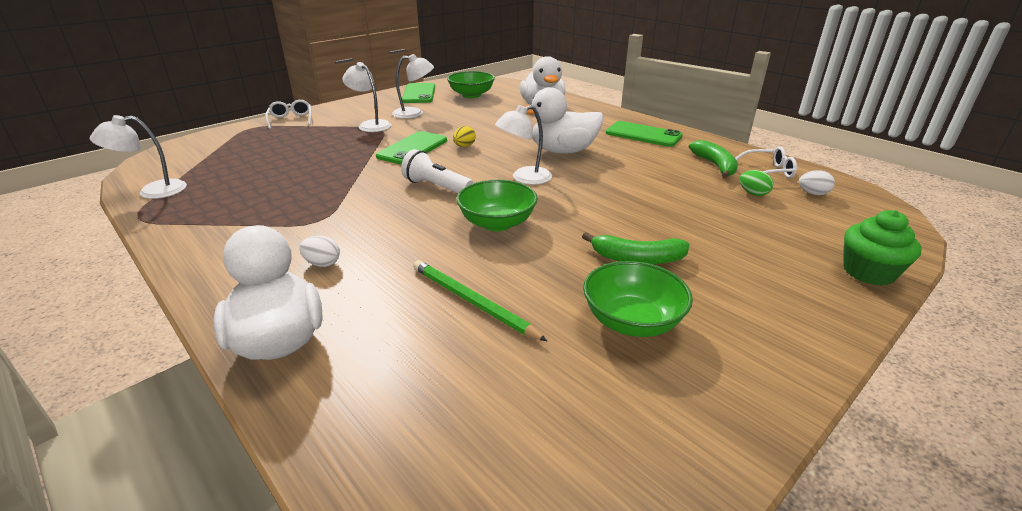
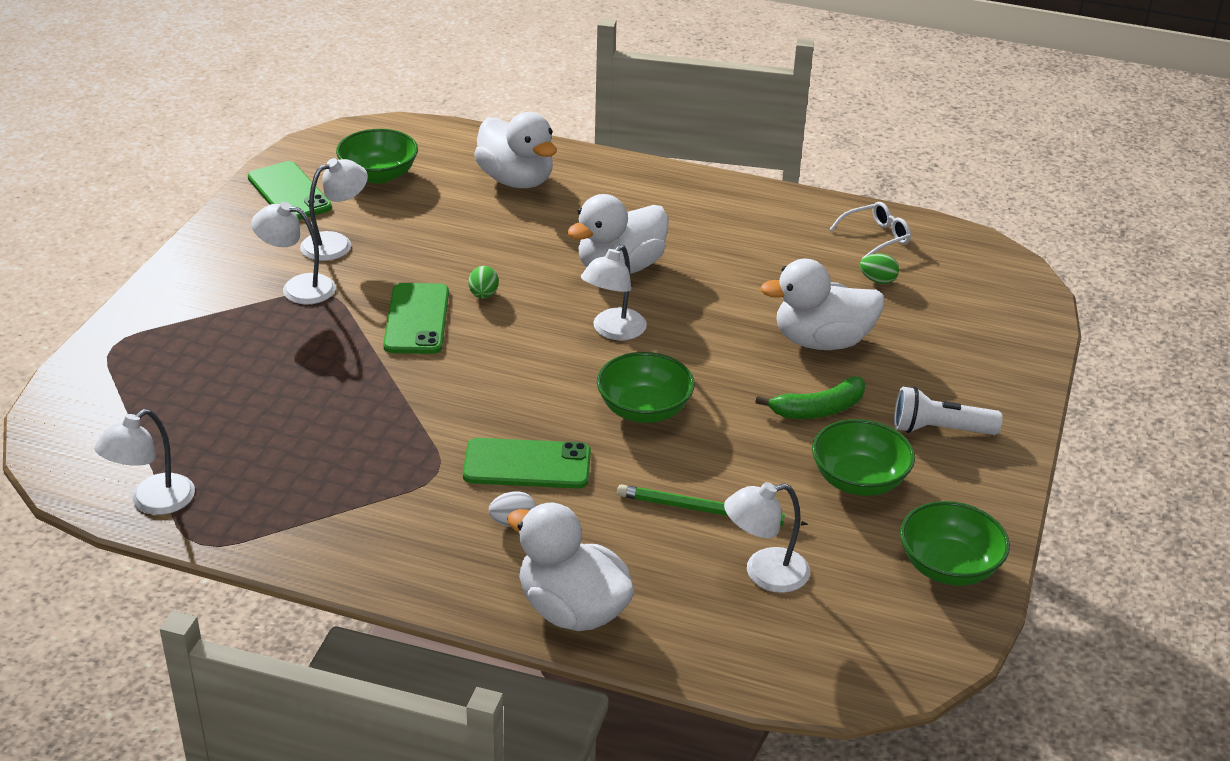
camera: 30 degrees left, 5 degrees up
(291, 120) = (153, 311): white glasses -> none
(436, 187) = (521, 378): white flashlight -> white flashlight (940, 430)
(464, 146) = (483, 295): yellow egg -> green egg
(469, 371) = (764, 573): none -> white lamp
(643, 135) = (696, 206): green phone -> green phone (527, 464)
(672, 440) = (948, 566): none -> green bowl
(677, 217) = (822, 341): none -> white duck
(715, 165) = (814, 243): green banana -> none
(812, 193) = (936, 262): white egg -> none
(868, 272) = (1022, 358): green cupcake -> none

